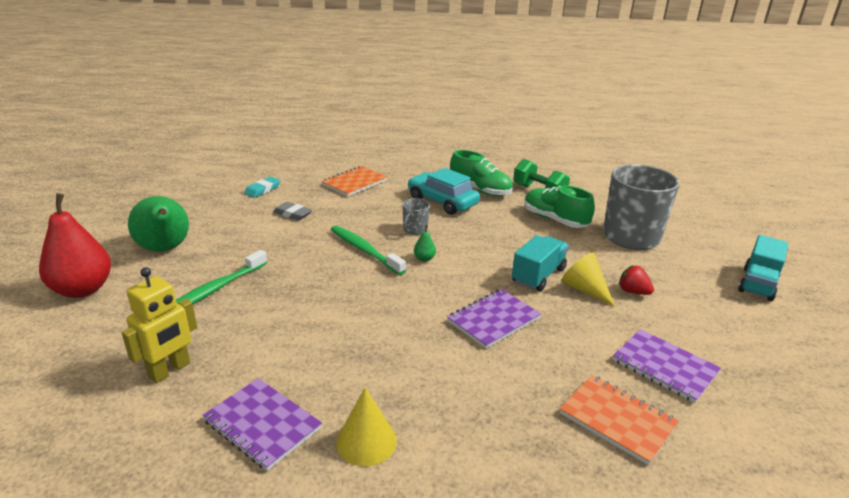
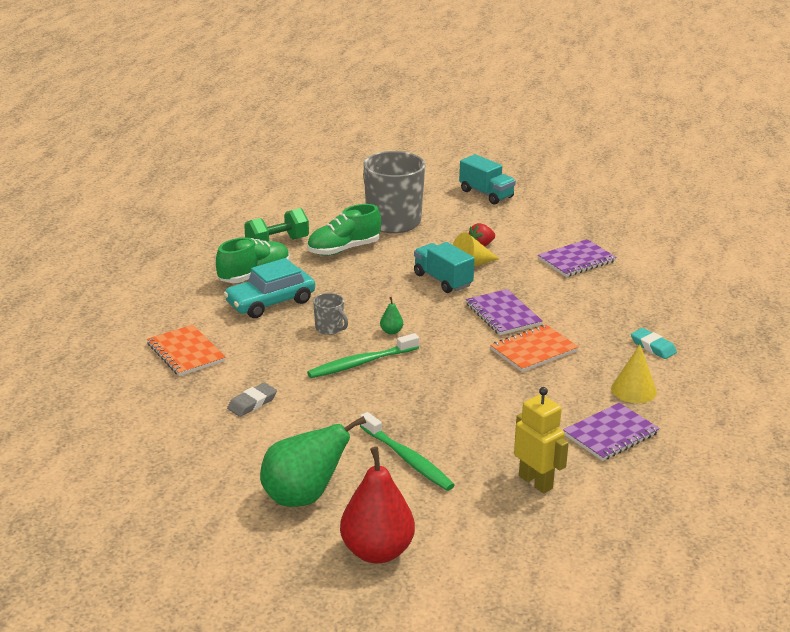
camera: 75 degrees left, 0 degrees up
(262, 190) = (167, 423): turquoise eraser -> turquoise eraser (653, 346)
(617, 420) = (626, 292): orange notebook -> orange notebook (534, 350)

